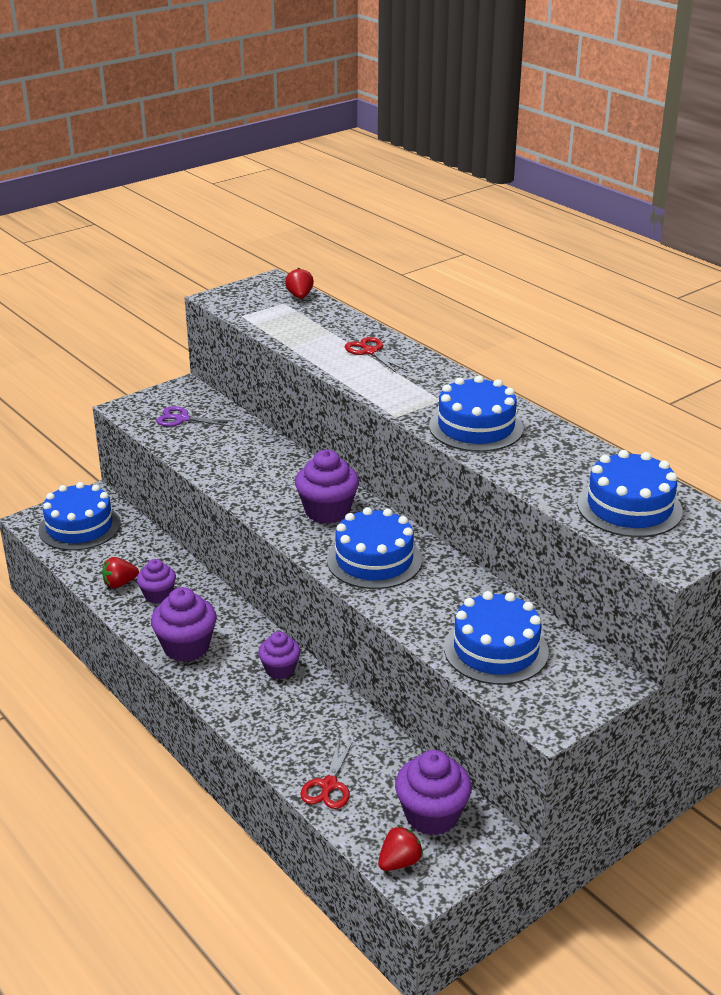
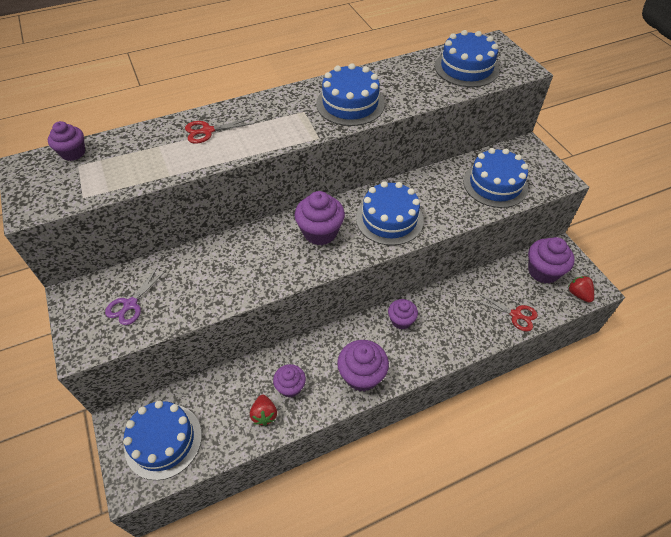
camera: 75 degrees left, 20 degrees up
(300, 296) = (73, 153): red strawberry -> purple cupcake

